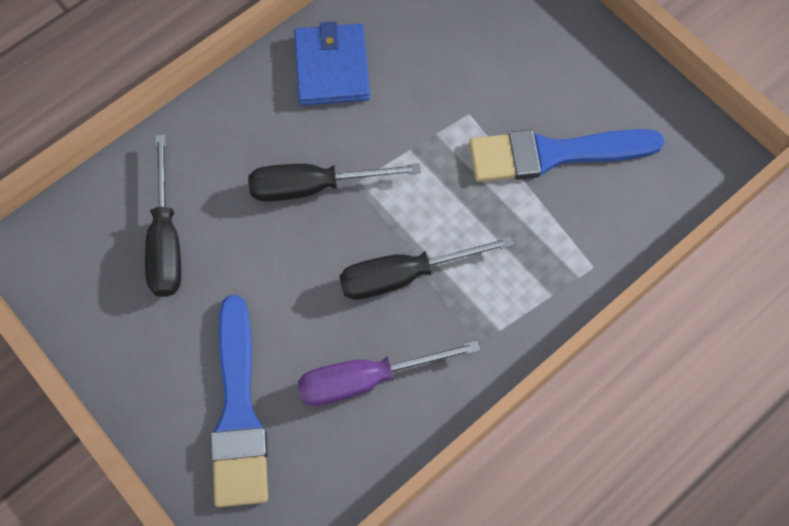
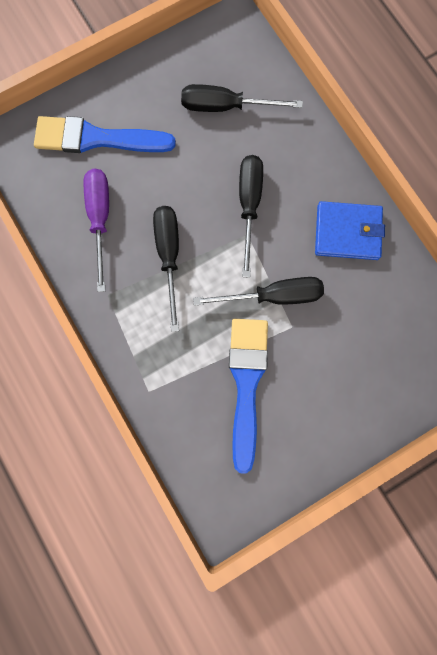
camera: 100 degrees right, 10 degrees up
(434, 139) = (273, 296): none -> black screwdriver

